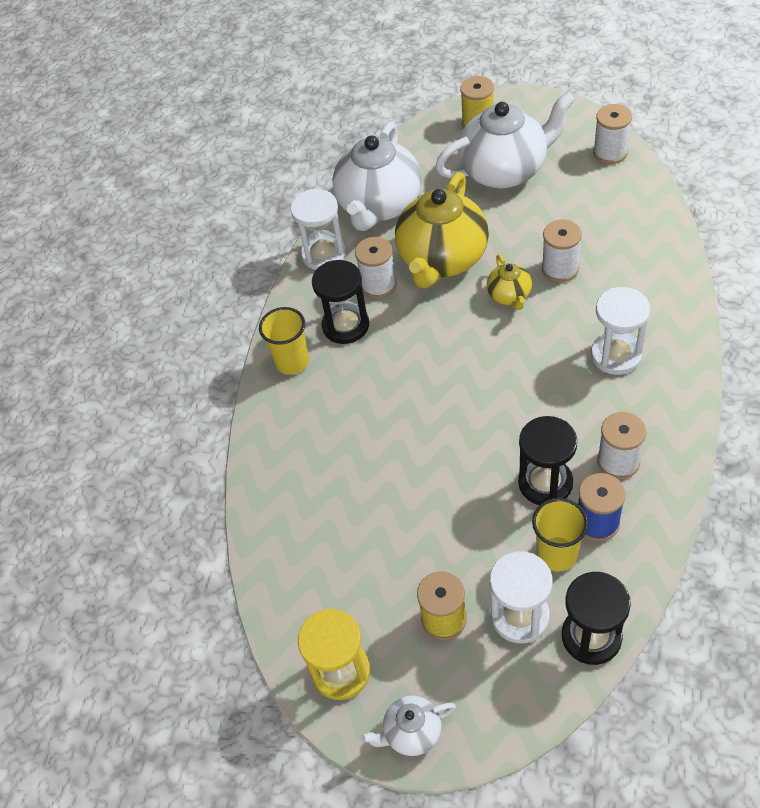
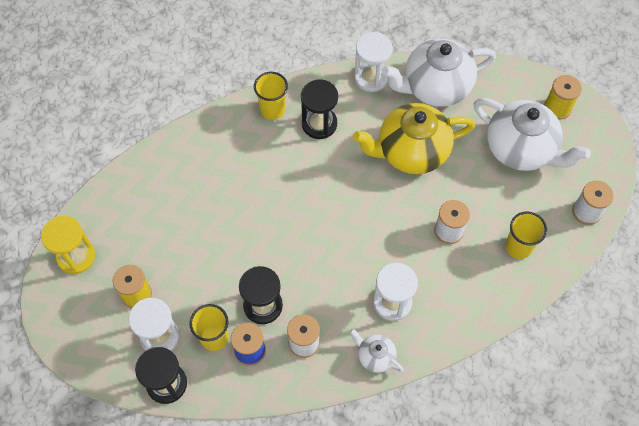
camera: 50 degrees right, 10 degrees up
(378, 285) = (365, 125): white spool -> none
(411, 732) = (58, 313): white teapot -> white teapot (375, 356)
(509, 295) = (404, 210): yellow teapot -> none
(616, 220) = (518, 247): none -> yellow cup

